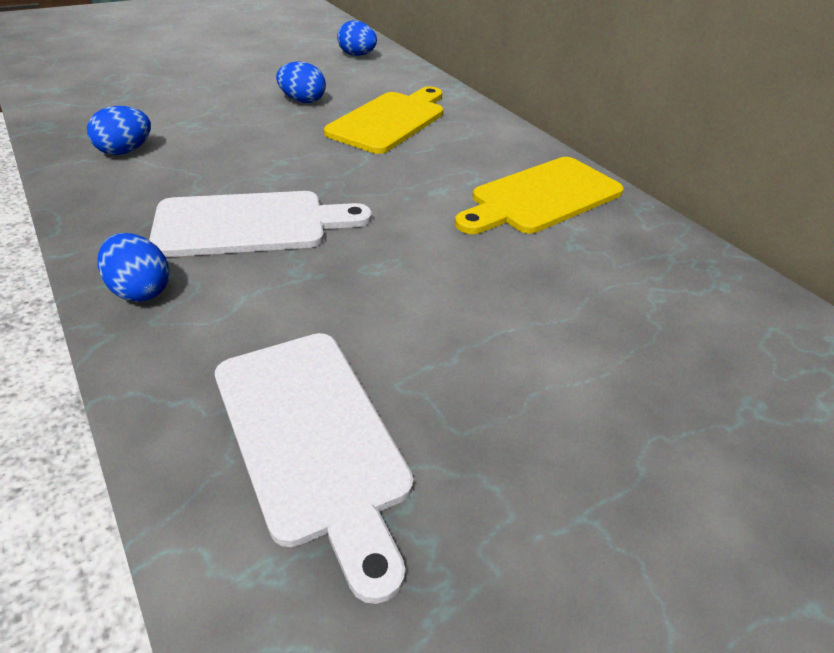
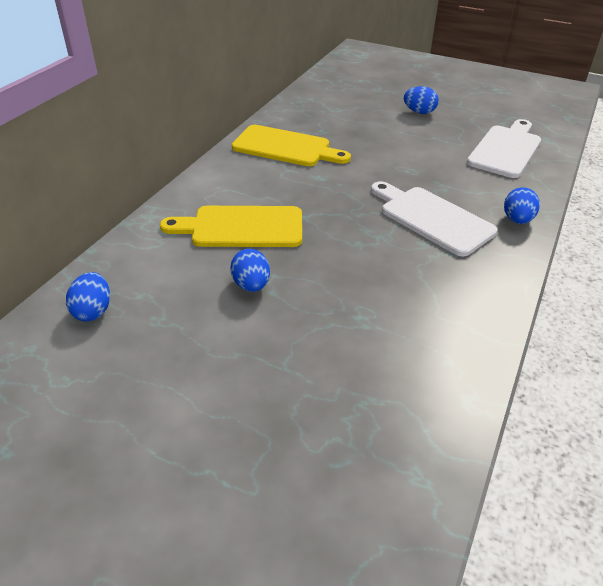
camera: 120 degrees left, 0 degrees up
(125, 151) = (438, 319): blue egg -> blue egg (419, 112)

